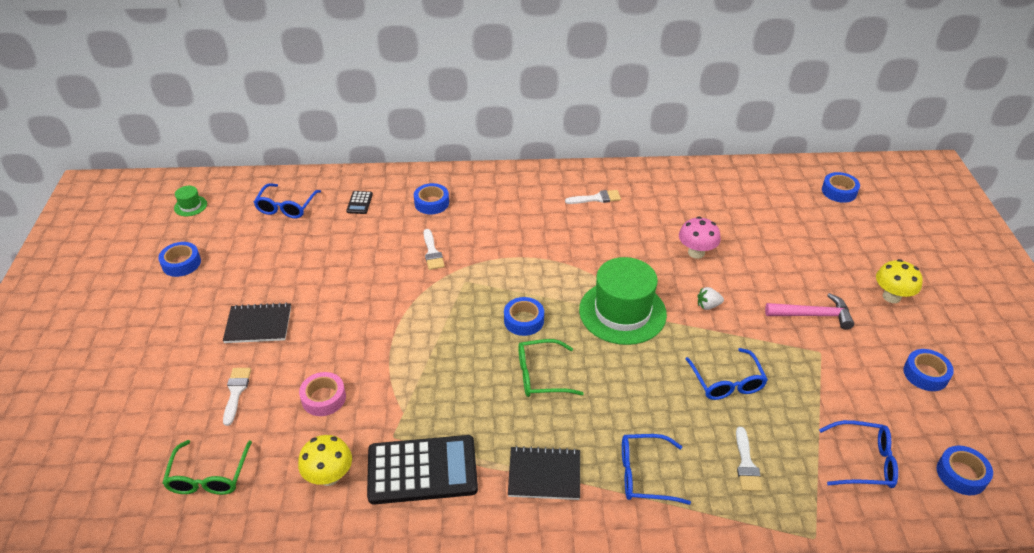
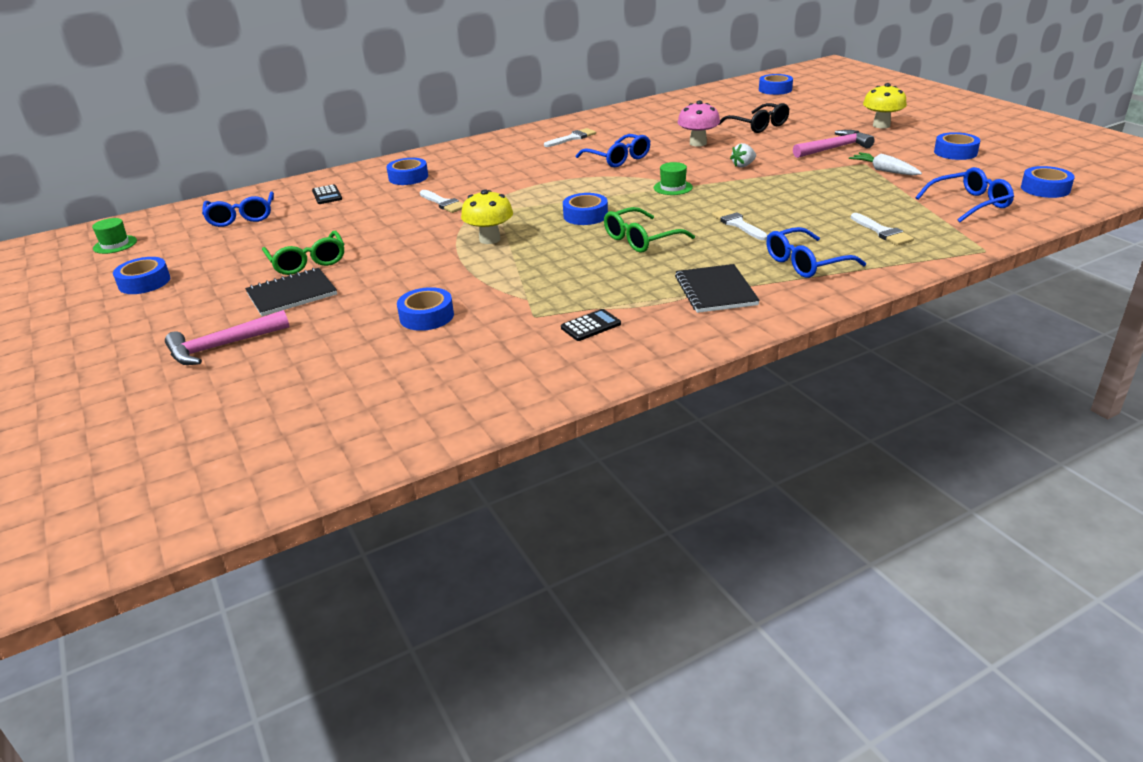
camera: 25 degrees left, 10 degrees down
(182, 366) = (223, 346): none -> pink hammer
(209, 476) = (344, 407): green glasses -> green glasses (307, 262)
(236, 392) = (314, 343): white brush -> white brush (738, 224)
(323, 398) = (426, 316): pink tape -> blue tape
(329, 476) = (493, 361): yellow mushroom -> yellow mushroom (490, 239)
(422, 470) = (591, 326): black calculator -> black calculator, size x0.42
(544, 474) = (715, 291): black notebook -> black notebook turned 75 degrees counterclockwise
(622, 312) = (673, 187): green hat -> green hat, size x0.42
(726, 382) = (810, 197): blue glasses -> blue glasses (618, 159)
(772, 247) = (758, 126): none -> black glasses
(829, 372) = (884, 170): none -> white carrot

